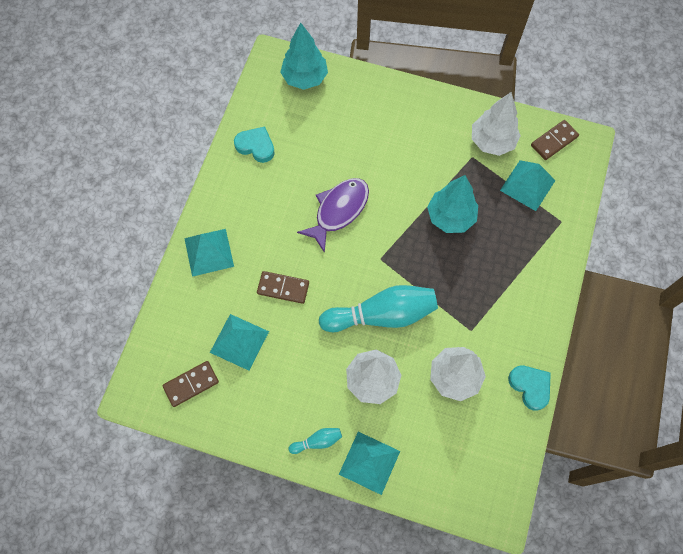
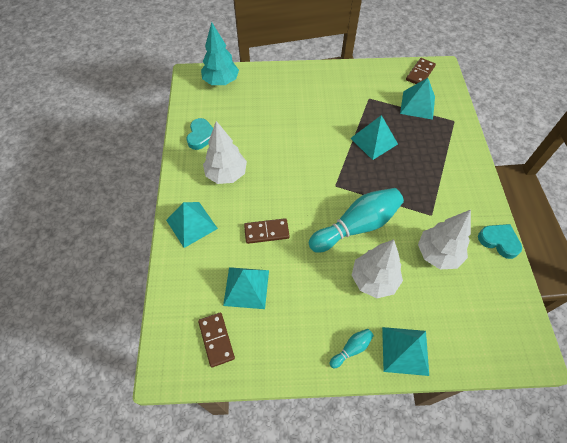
camera: 20 degrees left, 10 degrees down
(191, 384) = (216, 340): brown domino -> brown domino turned 60 degrees counterclockwise
(256, 146) = (201, 136): turquoise heart -> turquoise heart turned 90 degrees clockwise
(339, 210) = (287, 161): purple fish -> none
(450, 217) = (374, 141): turquoise tree -> turquoise pyramid
(492, 142) = (378, 85): white tree -> white tree (226, 174)

